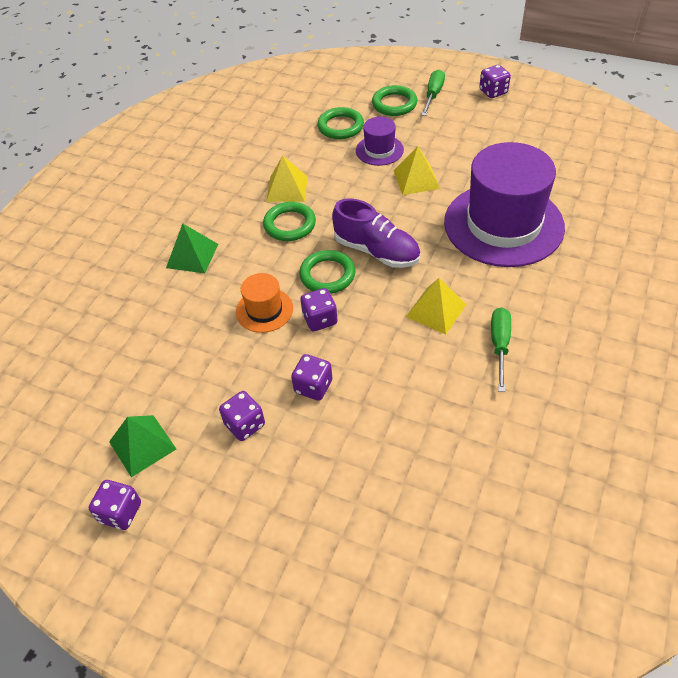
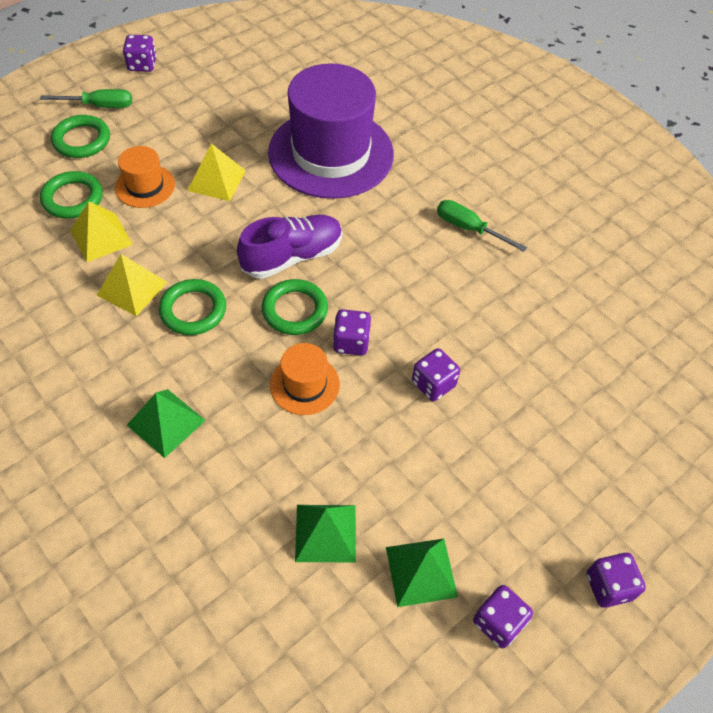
camera: 70 degrees left, 5 degrees up
(149, 375) = (326, 532): none -> green pyramid
(245, 425) = (447, 462): purple dice -> purple dice (608, 586)
(379, 150) = (145, 186): purple hat -> orange hat
(433, 95) = (100, 106): green screwdriver -> green screwdriver turned 135 degrees clockwise
(436, 310) = (400, 250): yellow pyramid -> yellow pyramid (101, 237)

